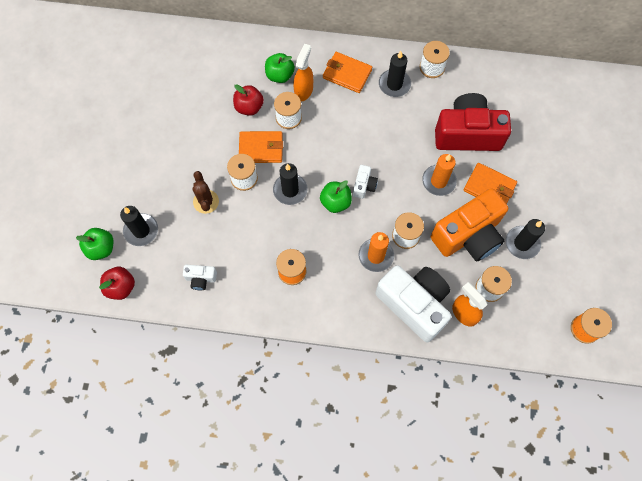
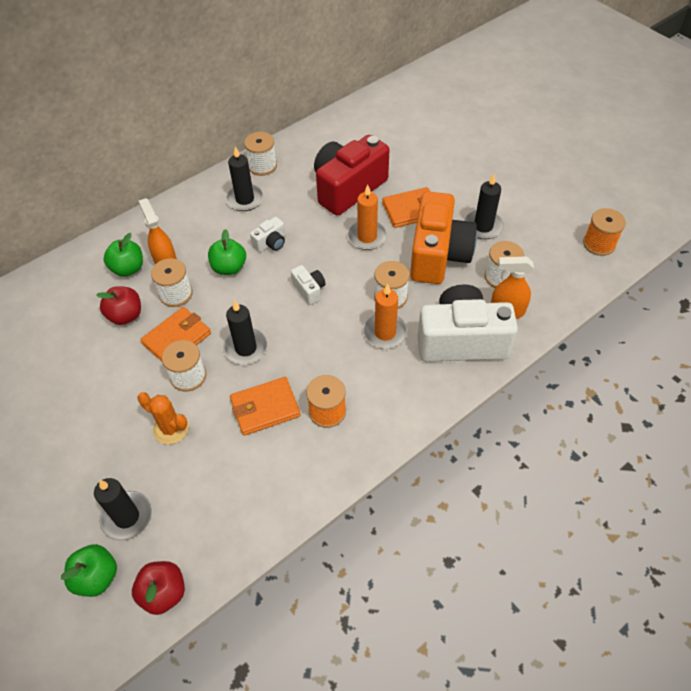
camera: 45 degrees left, 15 degrees down
(201, 279) = (245, 501): white camera -> white camera (271, 243)
(206, 201) = (171, 428): brown cactus -> orange cactus
(335, 202) = (299, 323): green apple -> green apple (229, 268)
(347, 74) = (193, 222): orange wallet -> orange wallet (265, 408)

